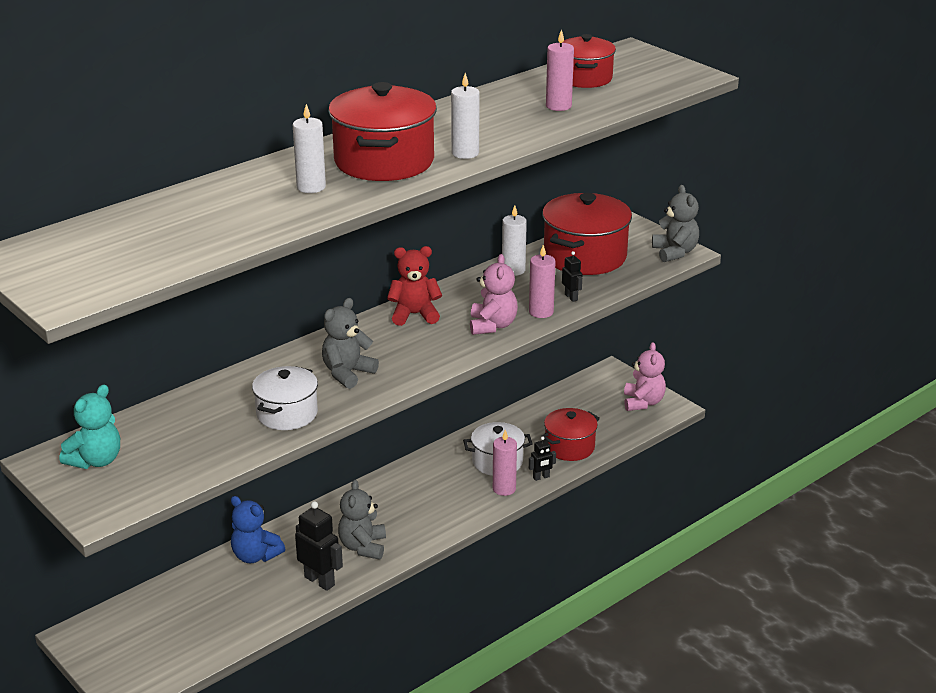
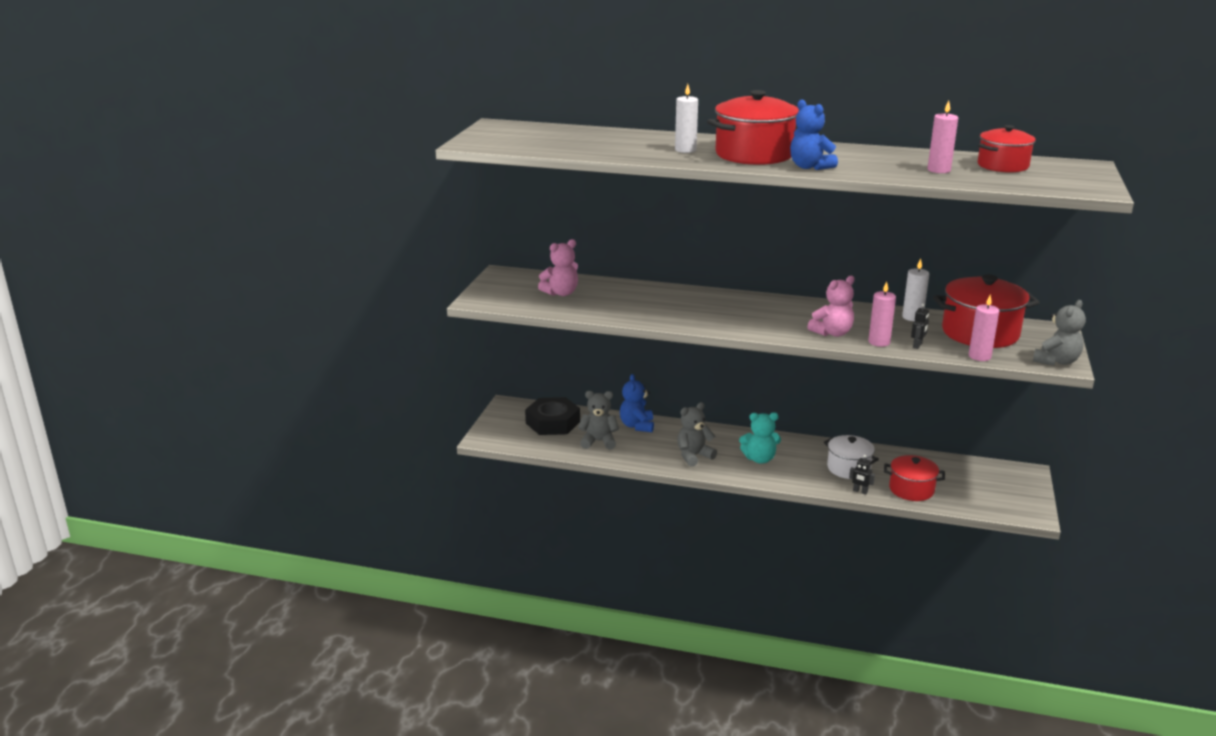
camera: 55 degrees right, 5 degrees down
(96, 460) = (519, 283): turquoise teddy bear -> turquoise teddy bear (759, 459)
(166, 617) = (553, 422): none -> black nut
(287, 414) = (634, 311): white pot -> none
(320, 581) = (644, 455): black robot -> none
(347, 373) = (701, 311): grey teddy bear -> grey teddy bear (599, 441)
(414, 315) = (799, 307): red teddy bear -> none
(465, 153) = (809, 167): white candle -> blue teddy bear
(504, 489) = (825, 482): pink candle -> pink candle (979, 356)
(643, 402) = (1016, 500): pink teddy bear -> pink teddy bear (561, 293)

